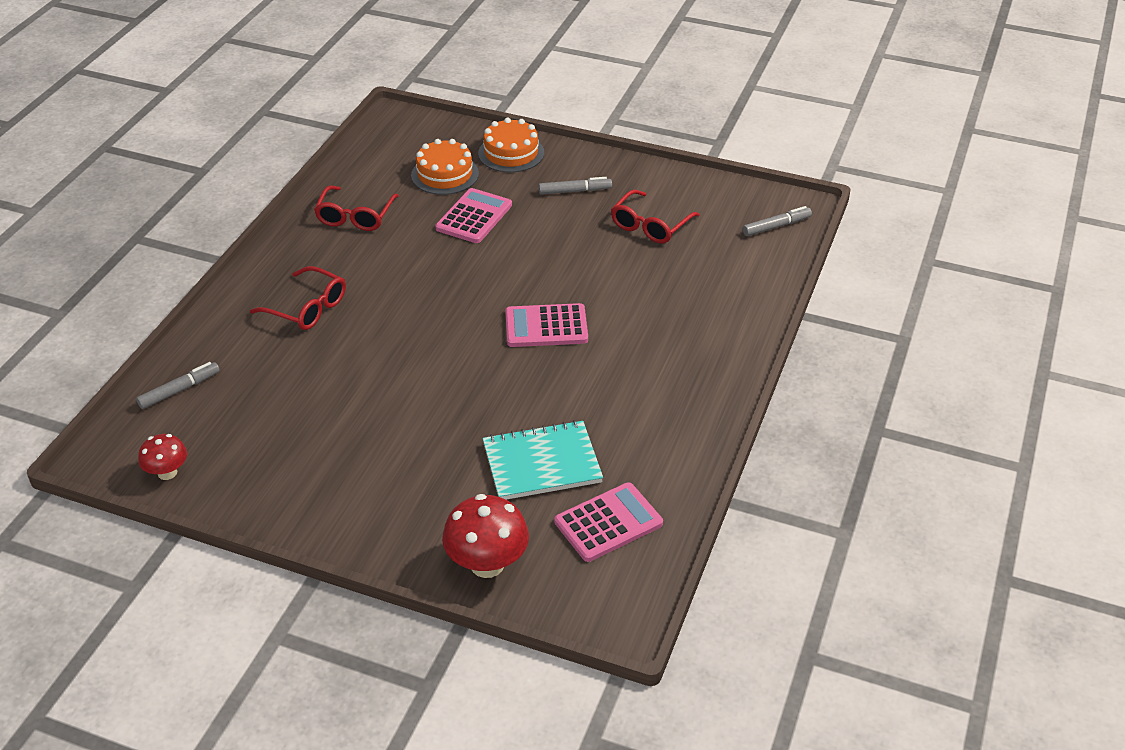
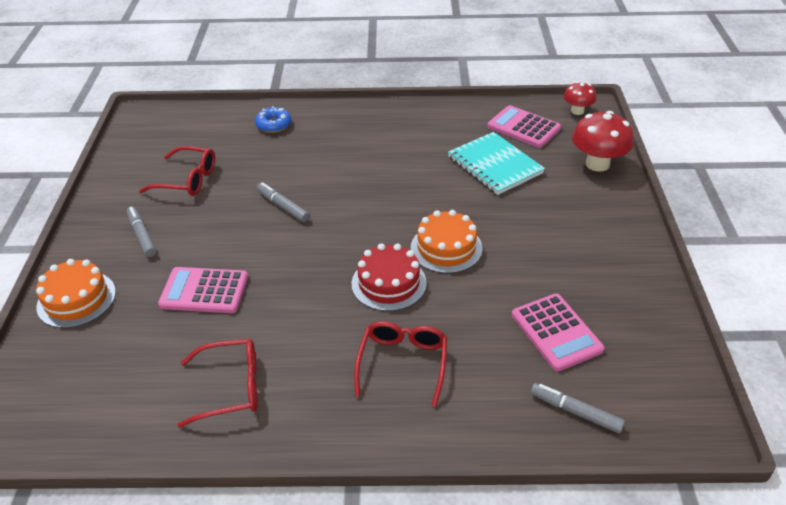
camera: 110 degrees left, 0 degrees up
(167, 473) = (671, 366): red mushroom -> red mushroom (577, 111)
(405, 324) = (389, 283): none -> red cake
(445, 174) = (128, 339): orange cake -> orange cake (446, 248)
(546, 327) = (348, 201): pink calculator -> pink calculator (556, 332)
(729, 300) = (273, 125): none -> blue donut
(776, 226) = (170, 120): grey marker -> grey marker (283, 206)

